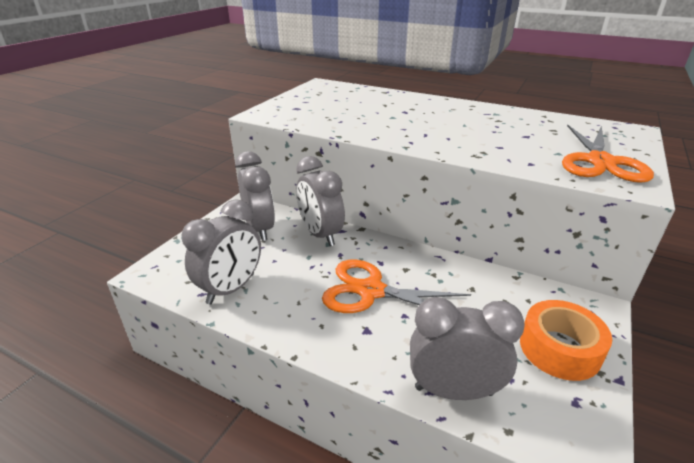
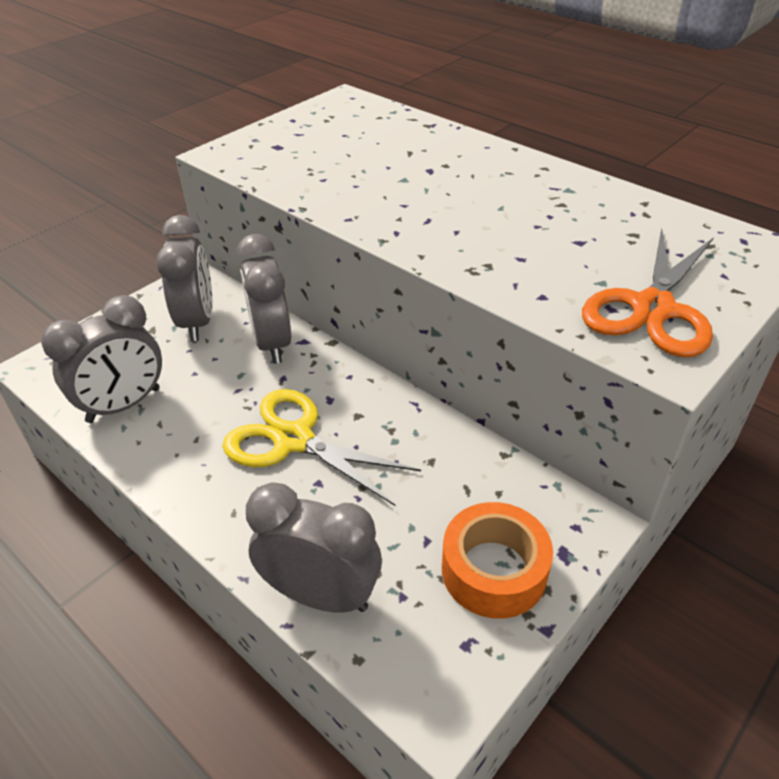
camera: 15 degrees right, 10 degrees up
(371, 291) = (294, 440): orange scissors -> yellow scissors

